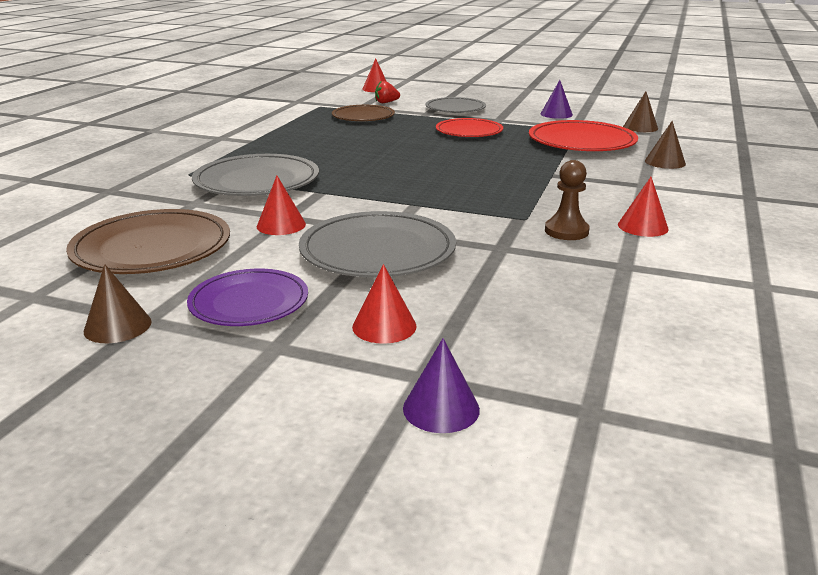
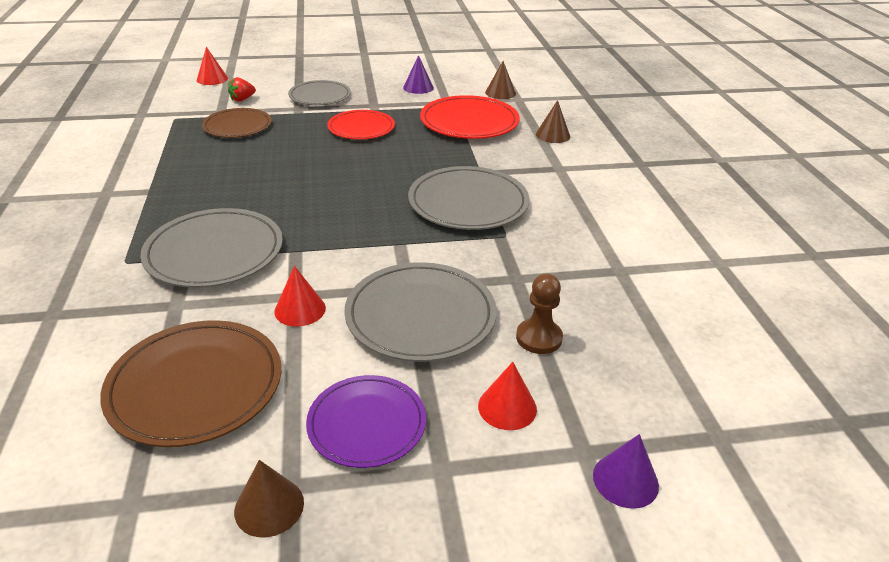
camera: 30 degrees left, 10 degrees up
(514, 191) = (468, 203): none -> grey plate
(566, 231) = (548, 242): brown pawn -> brown pawn (539, 338)
(643, 226) = (597, 220): red cone -> none

